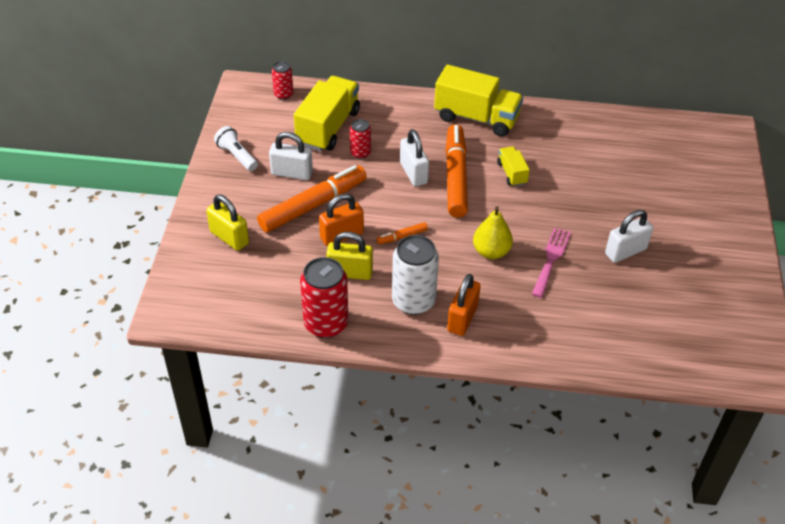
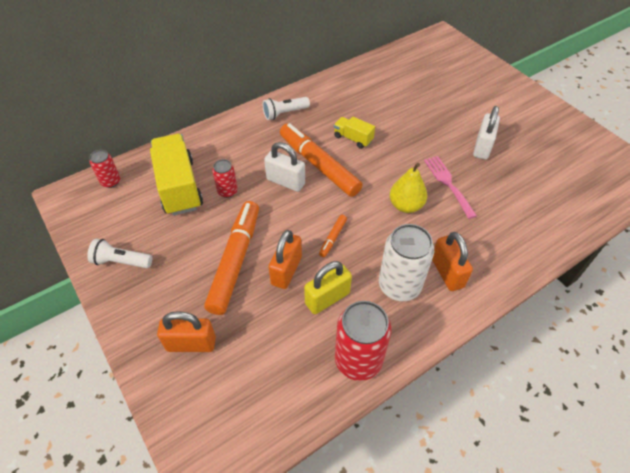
camera: 40 degrees left, 5 degrees up
(229, 237) = (191, 344): yellow padlock -> orange padlock
(292, 173) = (188, 245): white padlock -> none
(476, 118) = (285, 113): yellow truck -> white flashlight

